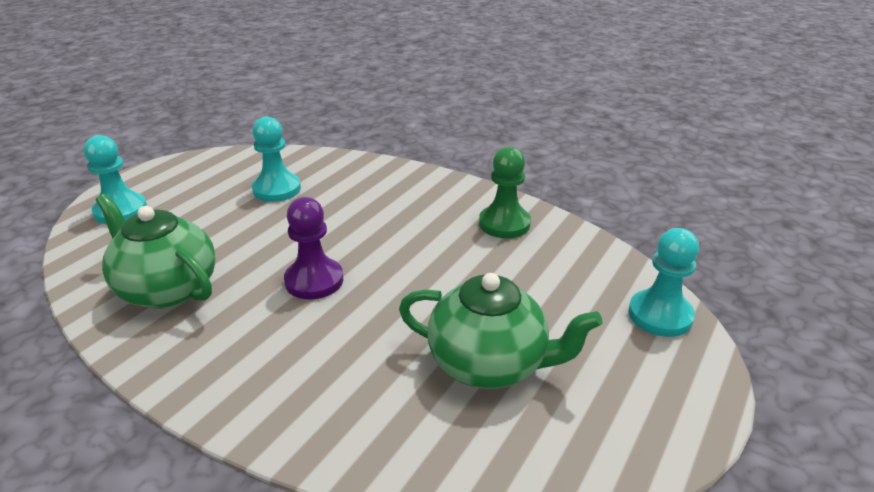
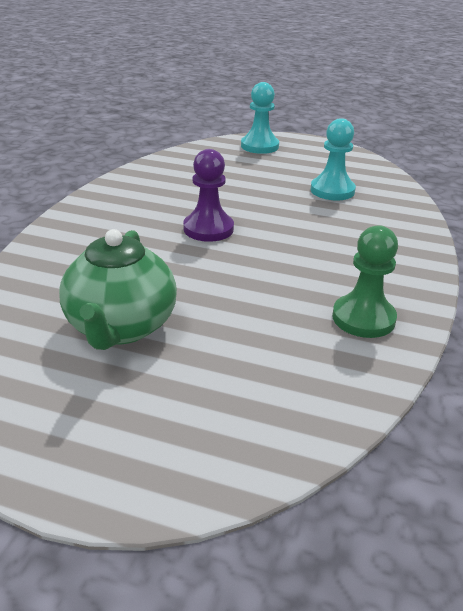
camera: 75 degrees right, 0 degrees up
(167, 289) = (176, 180): green teapot -> none
(660, 315) = (234, 454): turquoise pawn -> none

